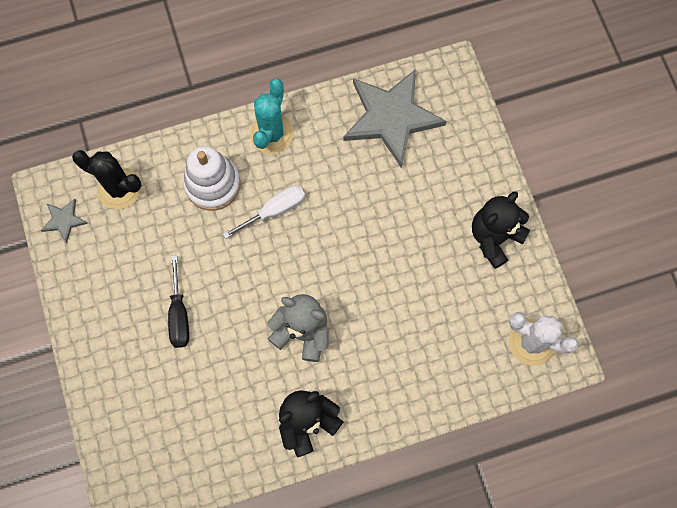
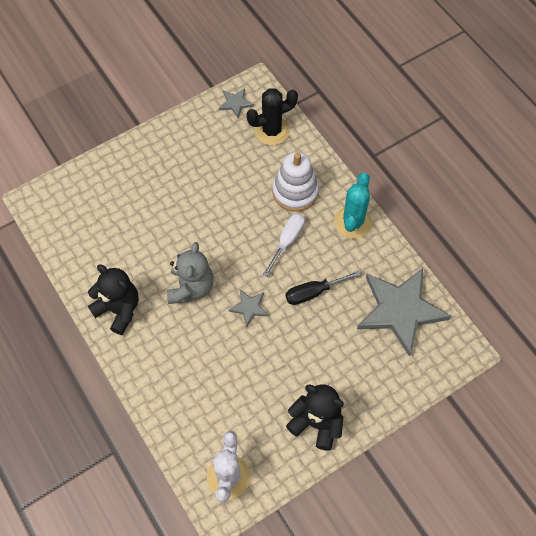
camera: 75 degrees right, 10 degrees down
(119, 188) = (272, 131): black cactus -> black cactus turned 60 degrees clockwise
(179, 315) = (183, 197): black screwdriver -> black screwdriver (313, 292)
(272, 134) = (353, 222): turquoise cactus -> turquoise cactus turned 75 degrees counterclockwise
(274, 210) = (287, 241): white screwdriver -> white screwdriver turned 105 degrees counterclockwise
(345, 273) = (249, 307): none -> grey star

